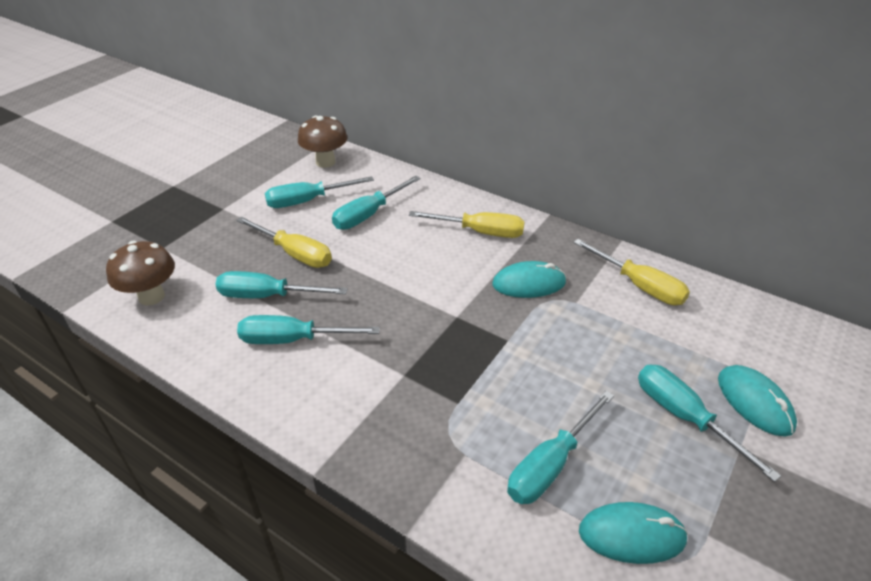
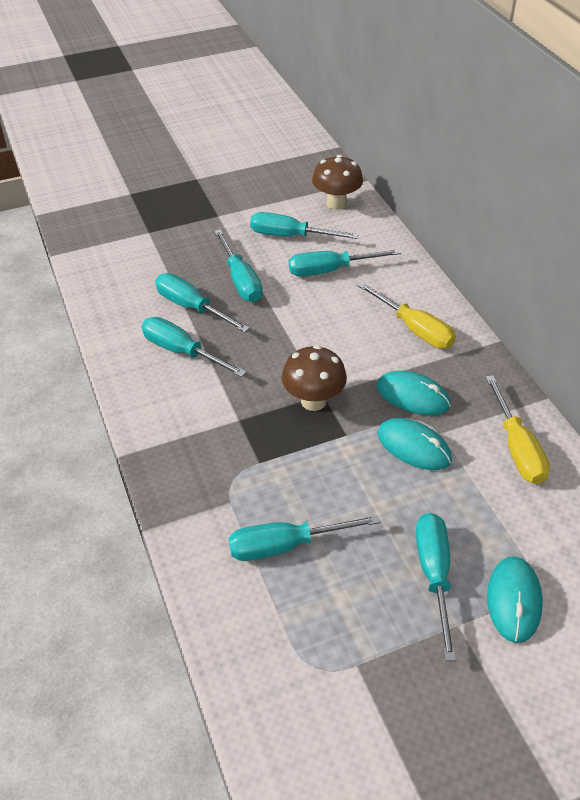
camera: 35 degrees right, 5 degrees up
(151, 296) = (113, 270): brown mushroom -> brown mushroom (313, 401)
(295, 254) = (241, 280): yellow screwdriver -> turquoise screwdriver
(631, 535) = (296, 628): turquoise mouse -> turquoise mouse (413, 447)

